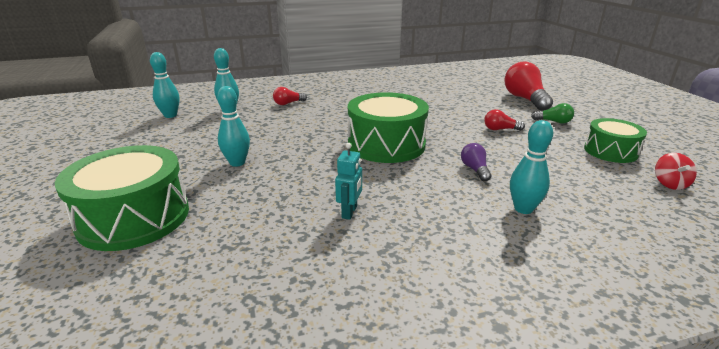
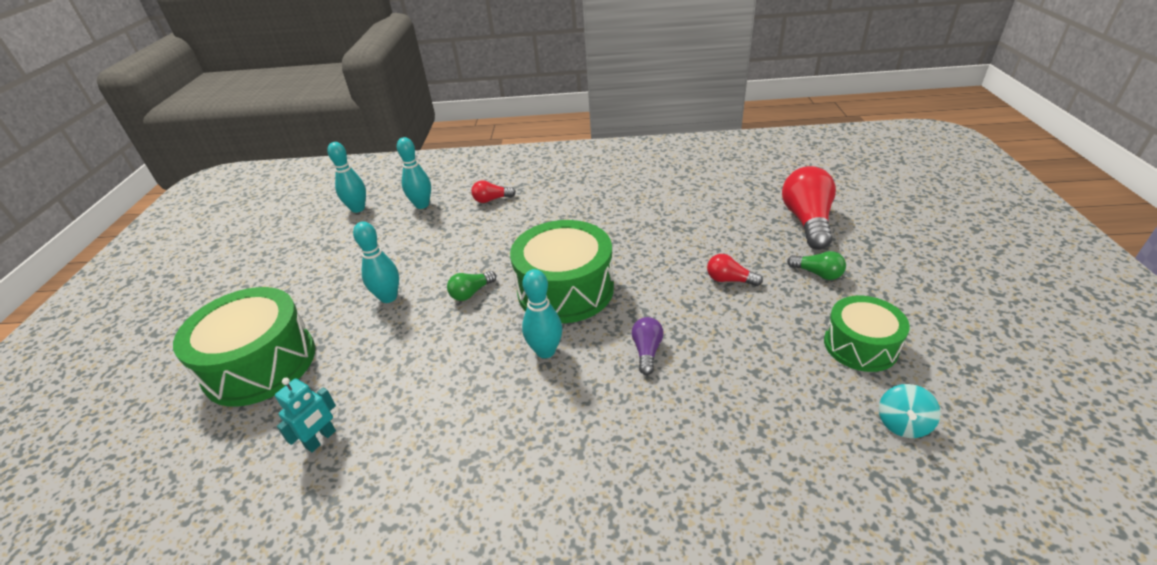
camera: 20 degrees right, 10 degrees up
(310, 153) = (471, 293): none -> green light bulb
(349, 212) = (463, 396): turquoise robot -> turquoise robot (321, 439)
(523, 209) = (663, 430): turquoise bowling pin -> turquoise bowling pin (545, 351)
(669, 184) = (902, 424): red spinning top -> turquoise spinning top

